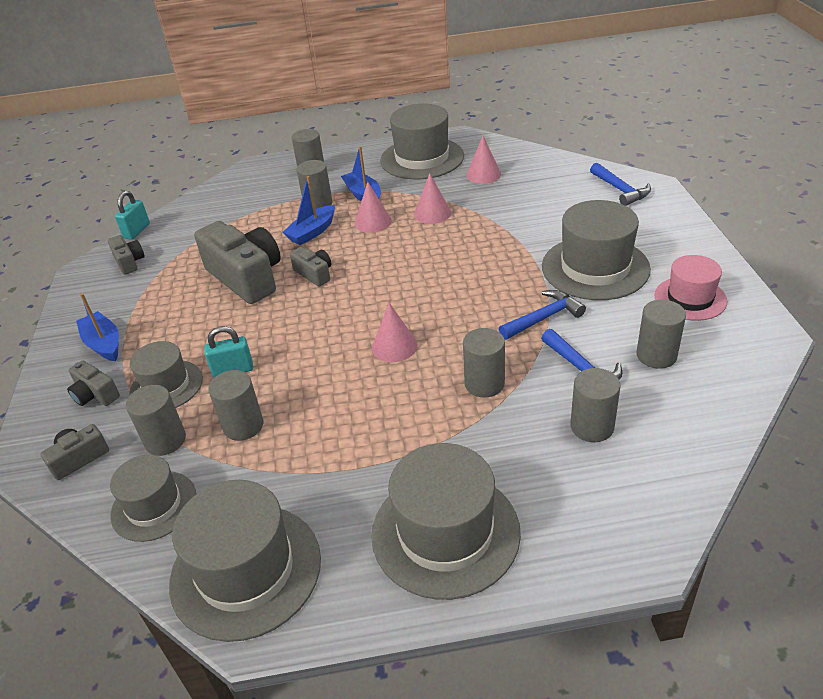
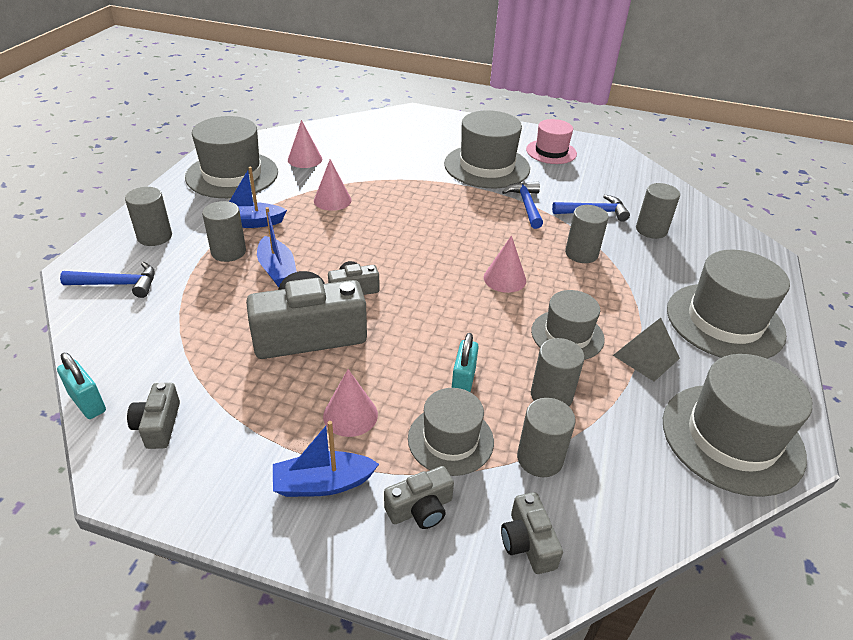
camera: 70 degrees left, 0 degrees up
(129, 262) = (158, 425): grey camera -> grey camera turned 90 degrees counterclockwise
(154, 505) = (631, 486): grey hat -> grey hat (567, 335)
(336, 477) = (646, 357): none -> grey pyramid
(373, 222) = (305, 232): pink cone -> pink cone (350, 415)
(620, 190) = (403, 123): blue hammer -> blue hammer (118, 284)
(656, 355) = (598, 183): grey cylinder -> none

